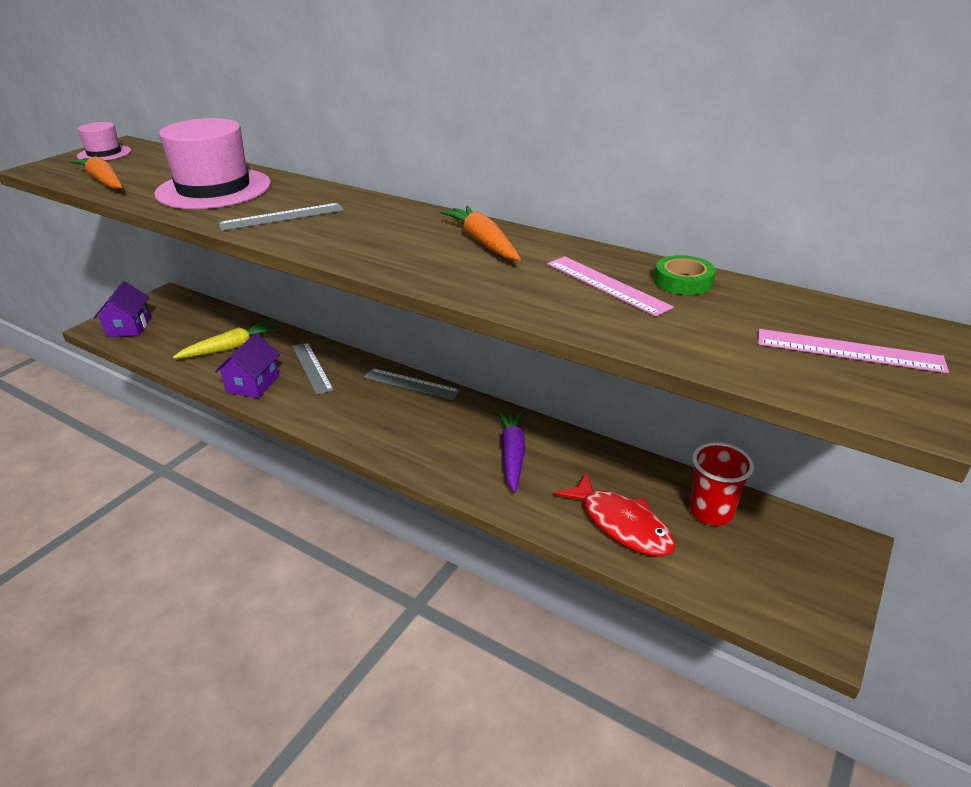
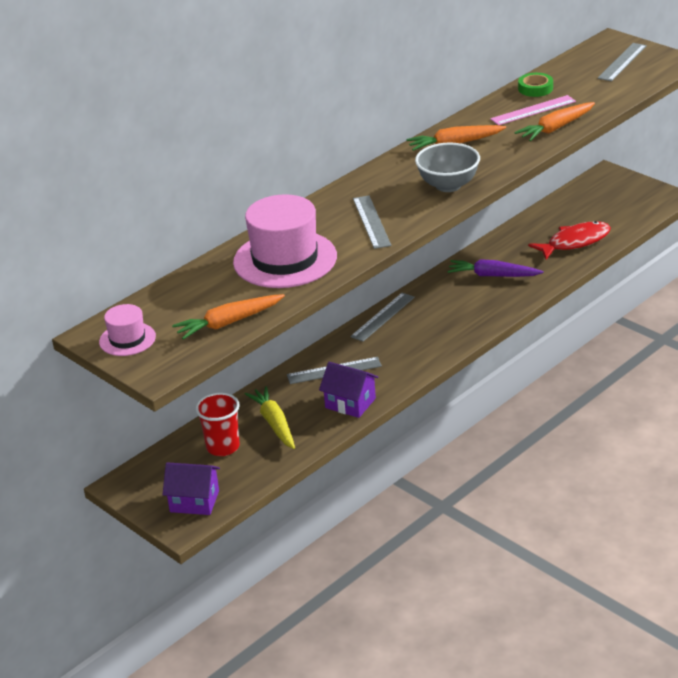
camera: 75 degrees left, 0 degrees up
(366, 248) = (448, 185): none -> grey bowl
(553, 306) = (556, 128): none -> orange carrot
(711, 512) = (571, 210): red cup -> red cup (223, 447)
(848, 351) = (622, 62): pink ruler -> grey ruler

